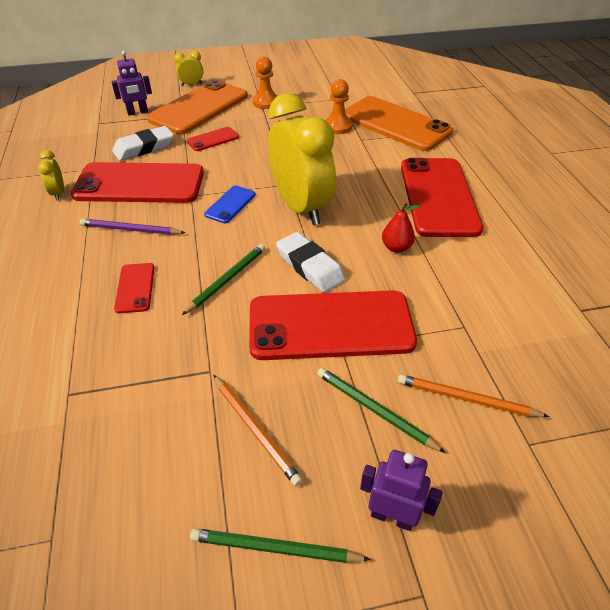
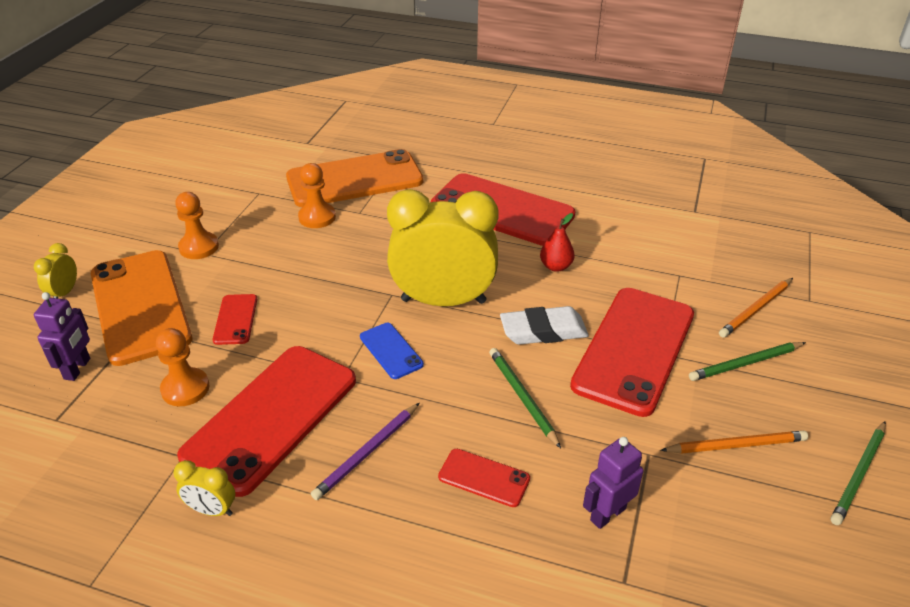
camera: 60 degrees left, 5 degrees down
(144, 148) = (185, 388): white eraser -> orange pawn
(392, 516) = (849, 396): purple robot -> purple robot (607, 514)

